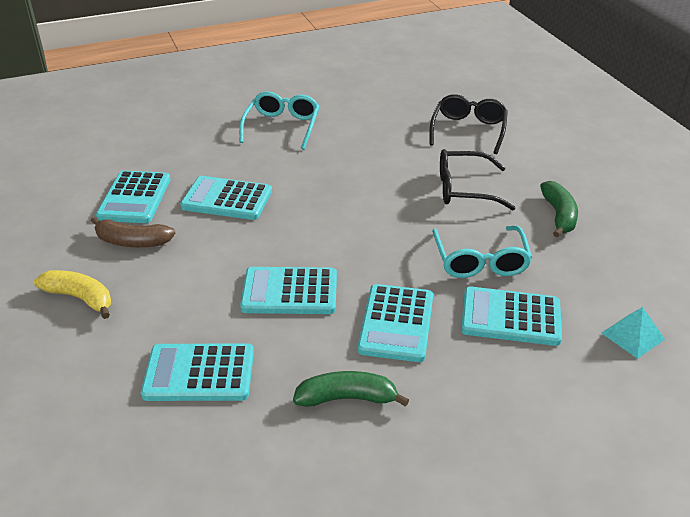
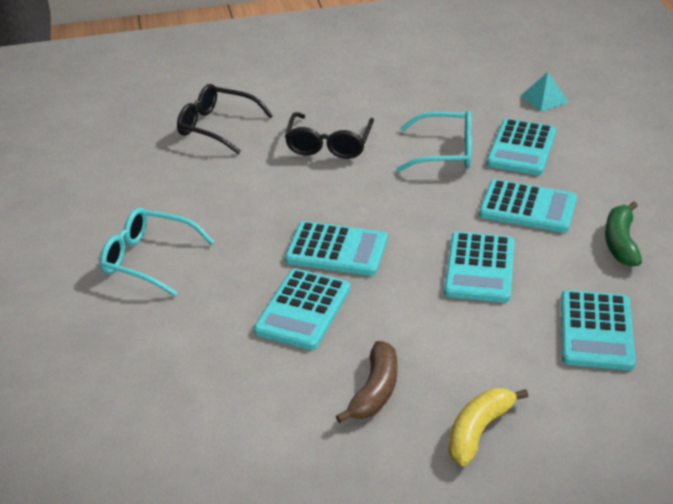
camera: 80 degrees left, 0 degrees up
(134, 198) = (277, 394): turquoise calculator -> turquoise calculator (336, 250)
(559, 215) = (384, 101): green banana -> none

